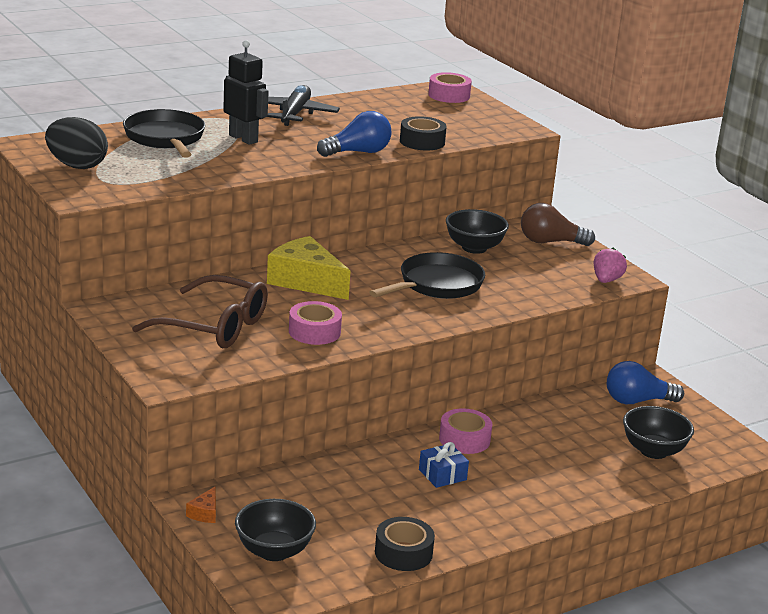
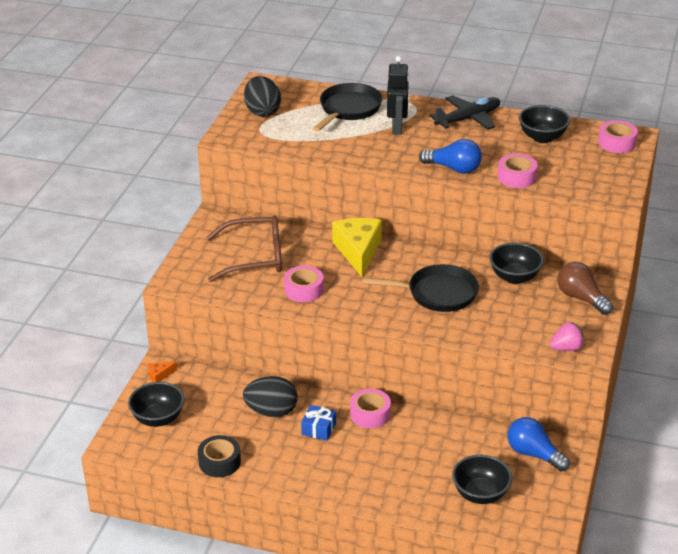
camera: 50 degrees right, 10 degrees up
(213, 326) = (254, 257): brown glasses -> brown glasses turned 75 degrees counterclockwise
(375, 484) = (271, 411): none -> black egg
(384, 109) = (542, 137): none -> black bowl
(422, 142) = (517, 177): black tape -> pink tape

